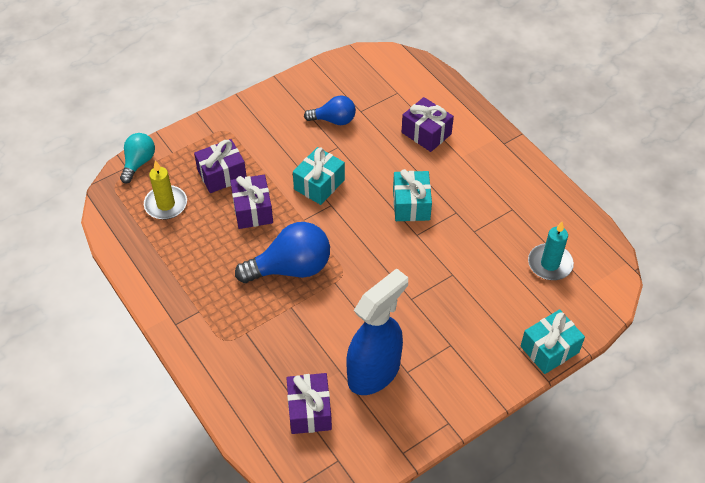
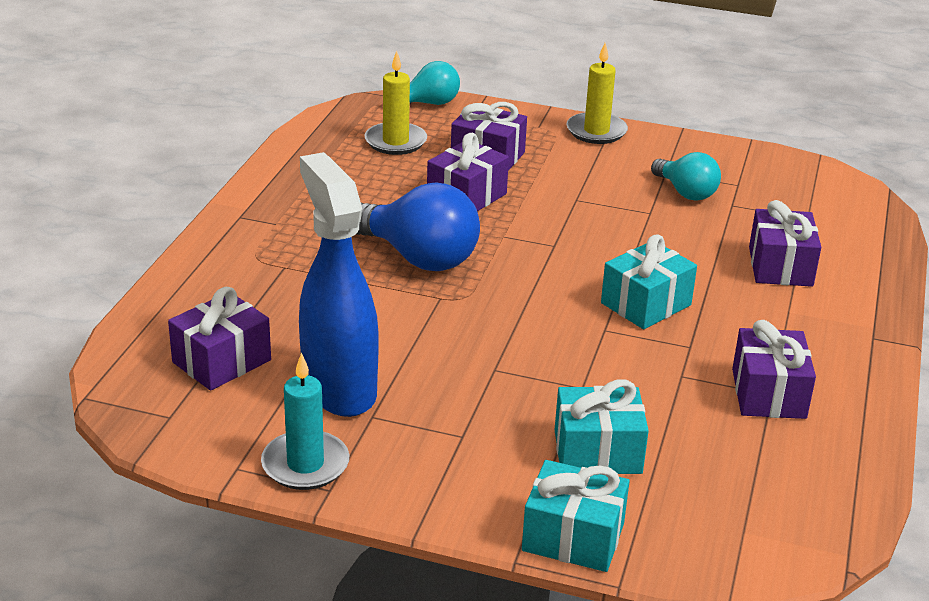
camera: 50 degrees right, 20 degrees down
(242, 112) = (596, 131): none -> yellow candle
(319, 184) = (572, 224): turquoise gift -> turquoise gift (597, 451)
(334, 120) = (686, 192): blue light bulb -> turquoise light bulb
(374, 372) = (339, 388): blue spray bottle -> blue spray bottle turned 120 degrees counterclockwise
(512, 210) = (768, 394): none -> purple gift
(550, 264) = (727, 471): turquoise candle -> turquoise candle (305, 464)

